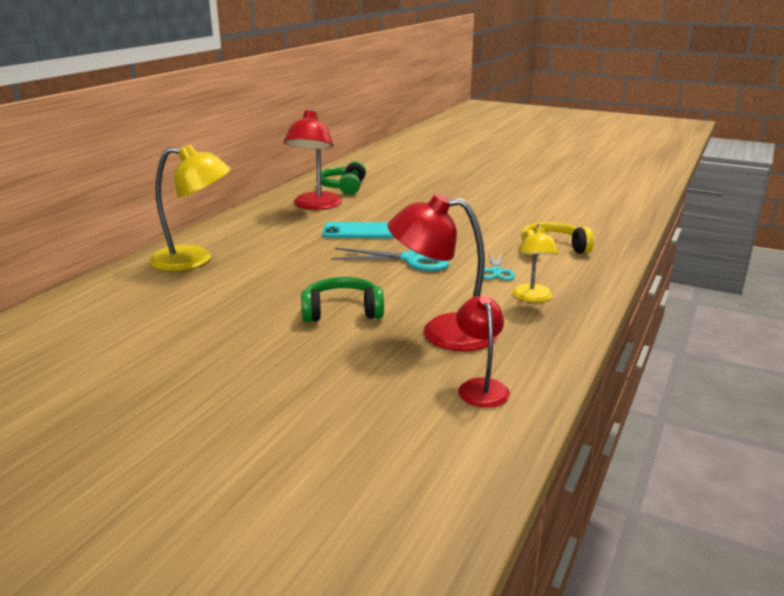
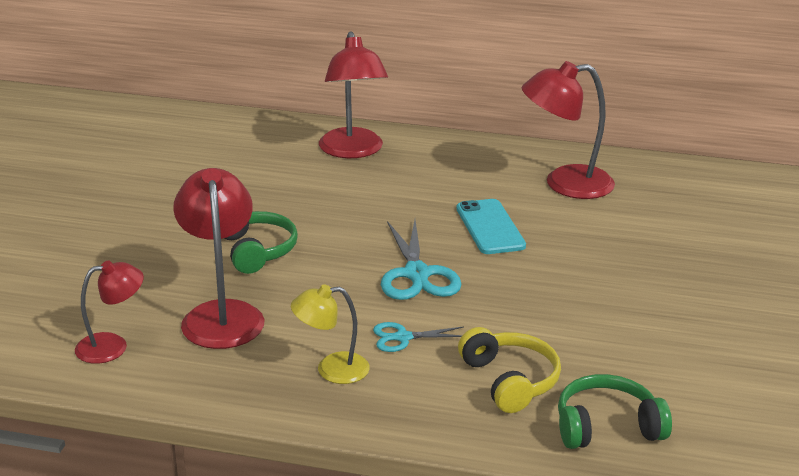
camera: 75 degrees right, 5 degrees up
(194, 260) = (353, 151): yellow lamp -> red lamp
(343, 187) = (657, 190): green headphones -> green headphones (607, 427)

